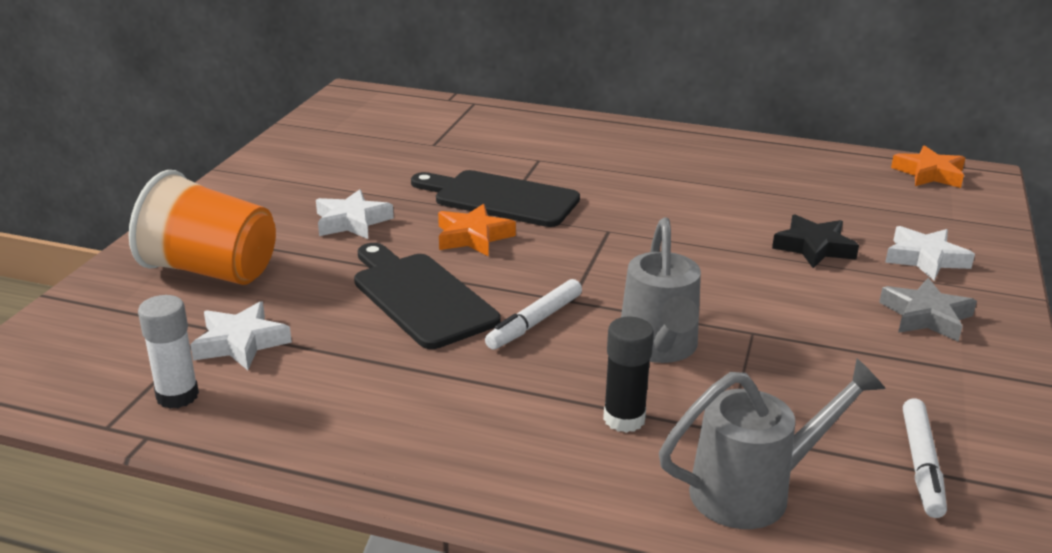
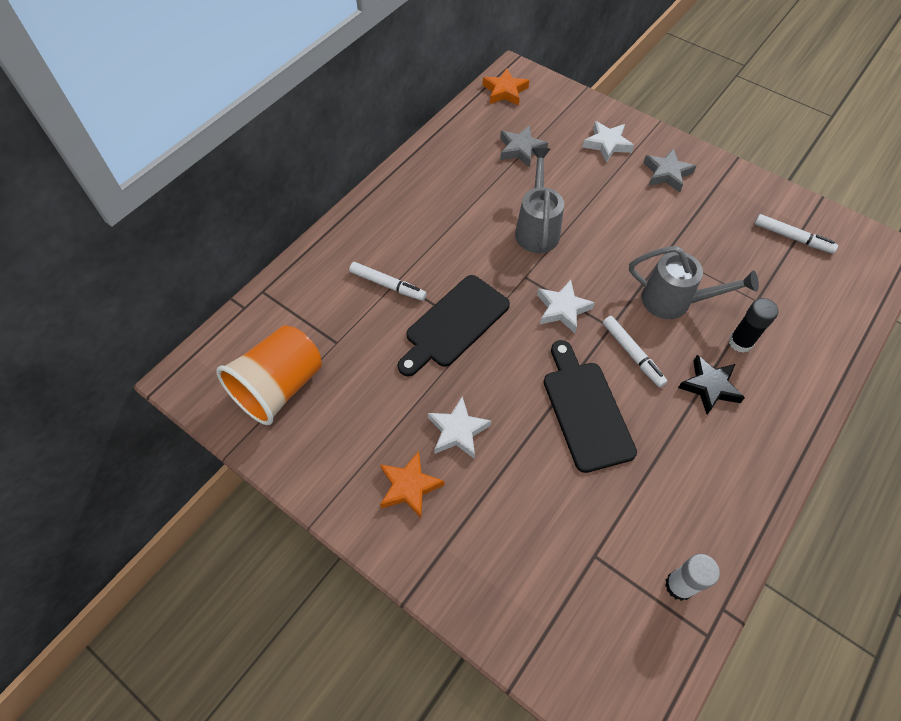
camera: 70 degrees left, 30 degrees up
(211, 271) = (508, 546): orange cup -> orange cup (279, 387)
(240, 343) = (620, 536): white star -> white star (562, 309)
(420, 297) = (585, 410): black cutting board -> black cutting board turned 90 degrees clockwise
(473, 237) = (509, 357): orange star -> orange star (409, 486)
(528, 156) = (387, 285): none -> white marker
(753, 491) = (806, 310): grey watering can -> grey watering can (537, 229)
(814, 247) = (580, 185): black star -> black star (709, 387)
(831, 198) = (521, 149): none -> grey star

